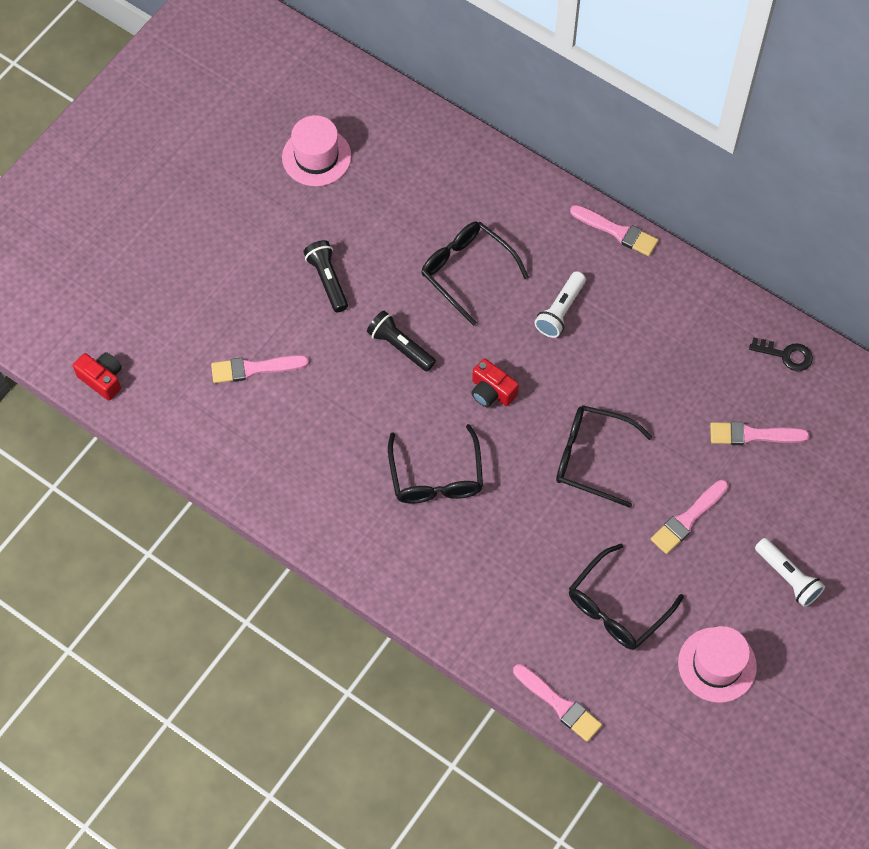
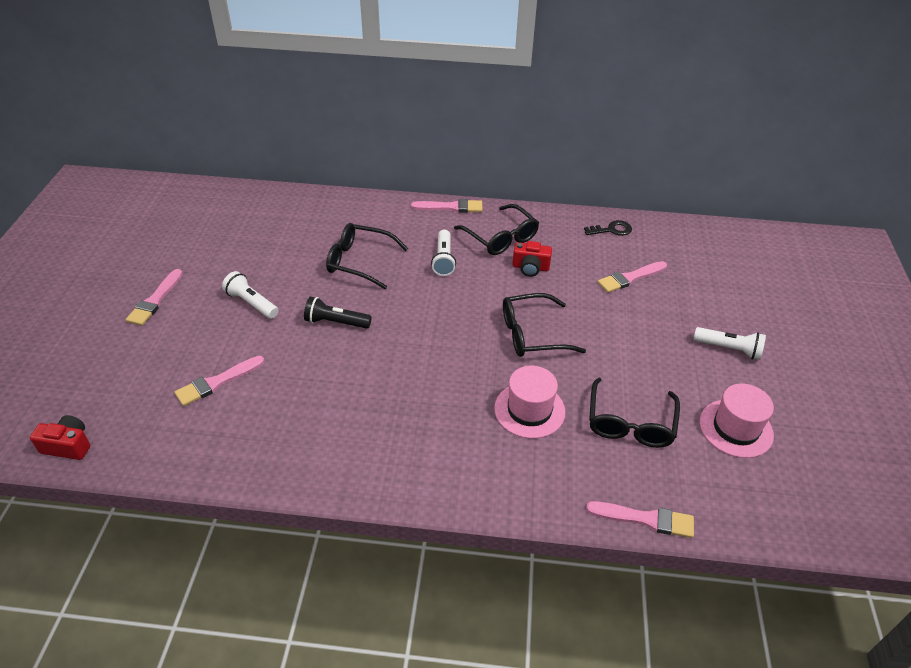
camera: 30 degrees left, 20 degrees down
(316, 157) = (203, 237): pink hat -> pink hat (529, 410)
(327, 280) = (251, 303): black flashlight -> white flashlight
(436, 476) = (420, 395): black glasses -> black glasses (501, 238)
(491, 391) = (427, 323): red camera -> red camera (530, 268)
(688, 519) = (630, 343): pink brush -> pink brush (155, 300)

